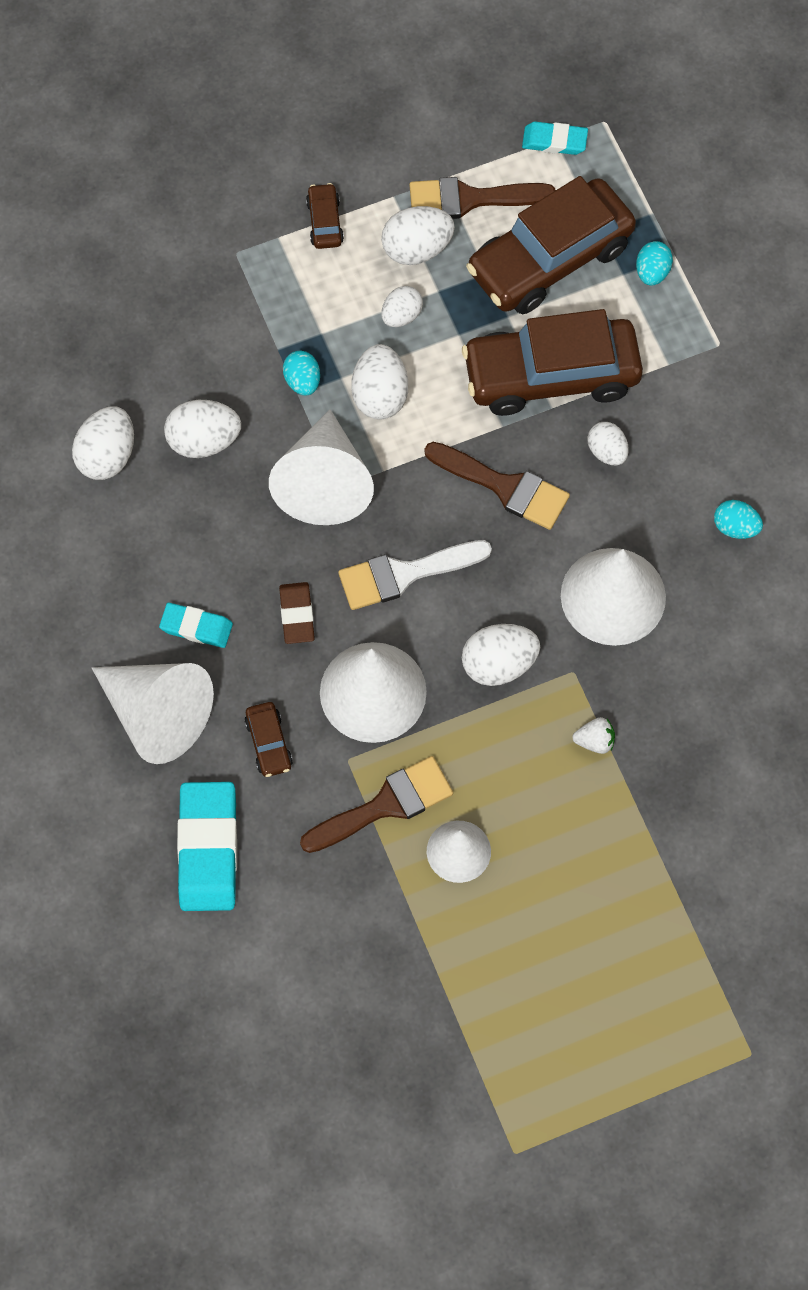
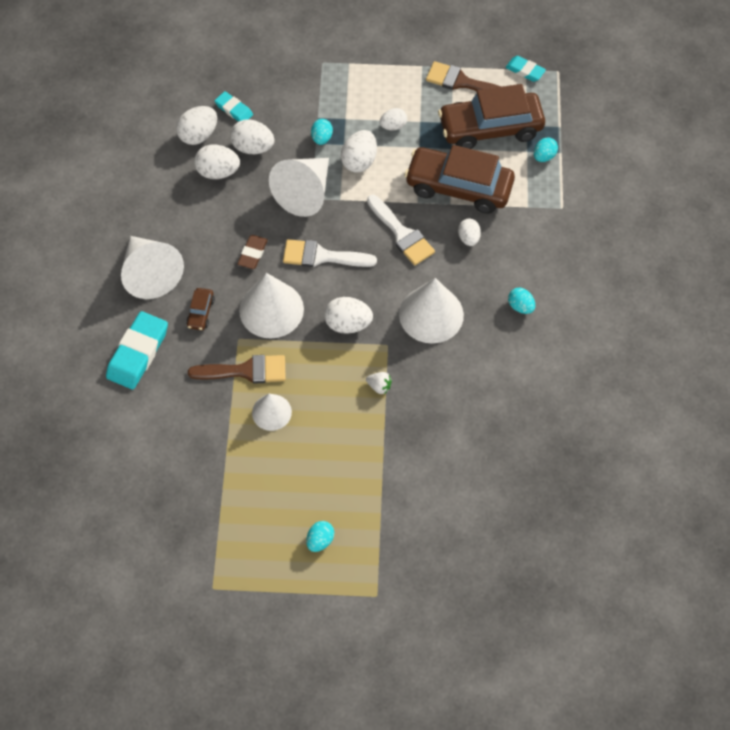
camera: 25 degrees right, 5 degrees down
(196, 627) = (196, 238): turquoise eraser -> turquoise eraser (234, 110)
(325, 222) = (378, 65): brown car -> none
(417, 249) = (420, 96): white egg -> white egg (218, 172)
(505, 487) = (402, 234): brown brush -> white brush
(630, 1011) = (320, 540): none -> turquoise egg

